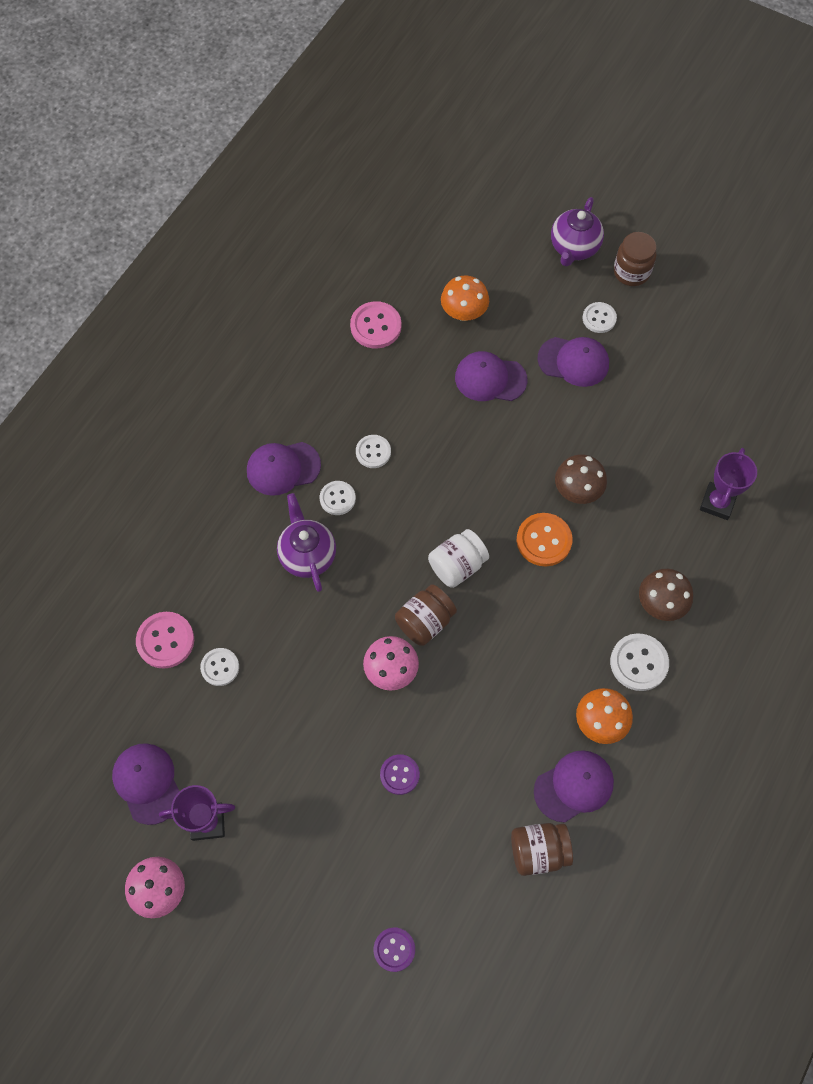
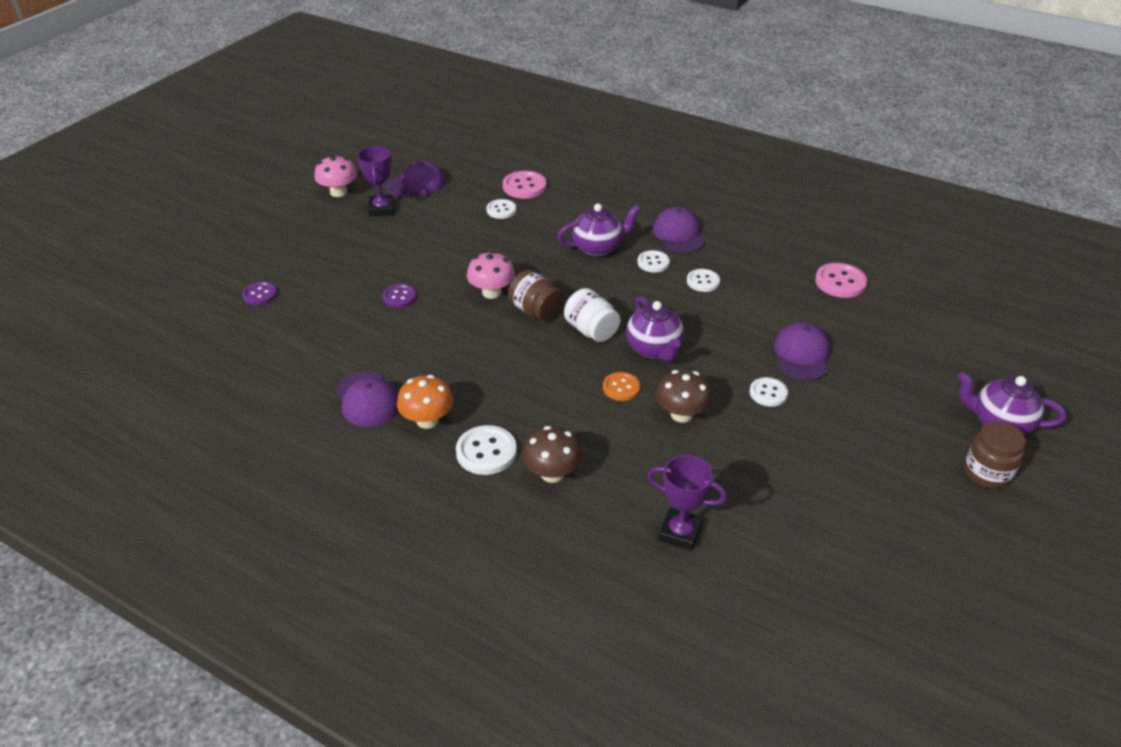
camera: 90 degrees right, 25 degrees down
(464, 312) = (877, 338): orange mushroom -> none
(486, 507) = (654, 349): none -> purple teapot
(538, 851) = (314, 375): brown jar -> none
(544, 540) = (621, 387): orange button -> orange button, size x0.66
(573, 361) = (842, 417): purple cap -> none
(599, 318) = (907, 441): white button -> white button (768, 393)

